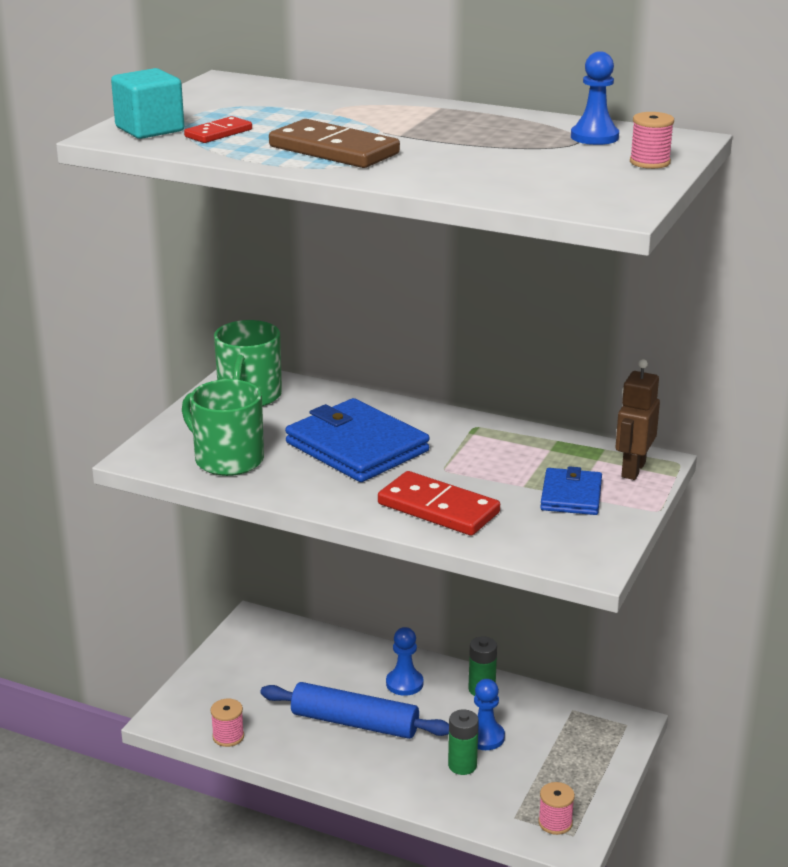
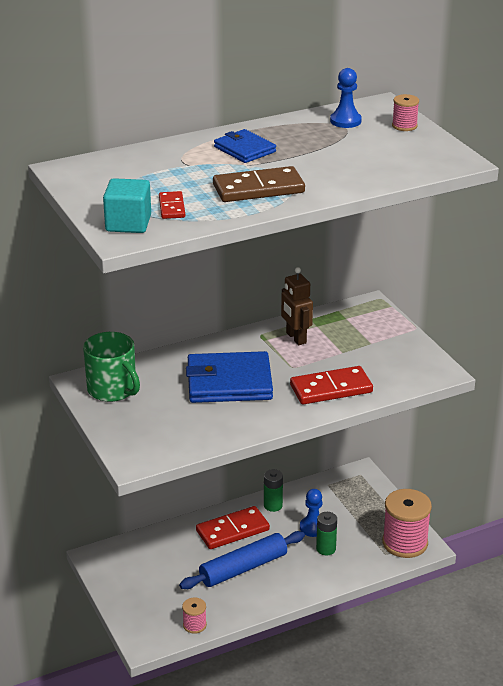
camera: 50 degrees left, 5 degrees up
(227, 459) = (181, 431): green mug -> none
(404, 683) = (232, 530): blue pawn -> red domino
(555, 823) = (405, 543): pink spool -> pink spool, size x2.07
(571, 496) = (371, 344): blue wallet -> blue wallet (244, 149)
(633, 470) = (370, 314): brown robot -> brown robot (295, 338)

